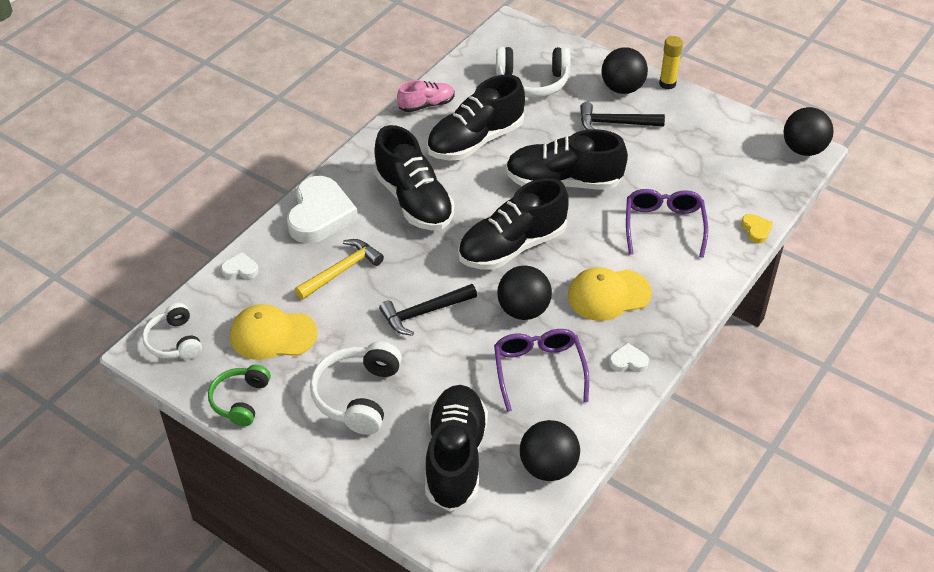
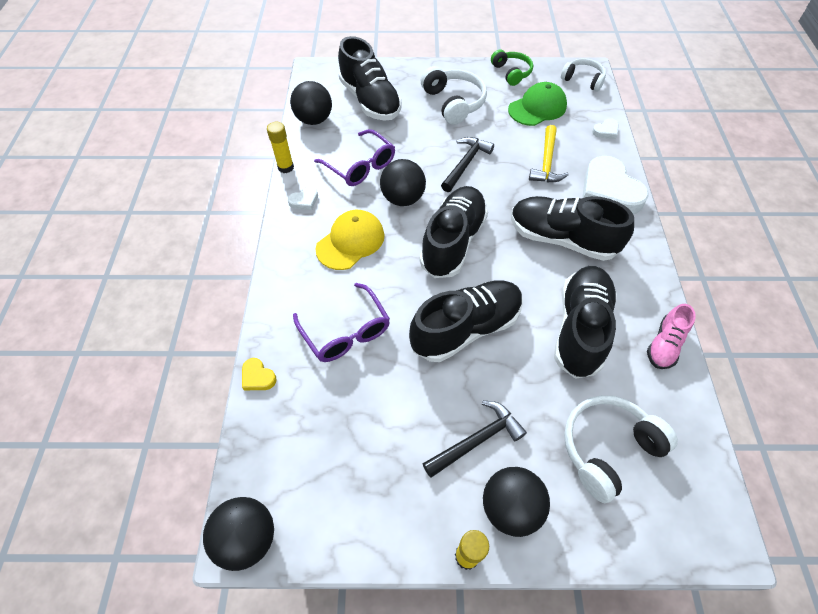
camera: 145 degrees right, 10 degrees up
(273, 335) = (537, 108): yellow cap -> green cap
(625, 414) = (286, 167): none -> yellow glue stick

